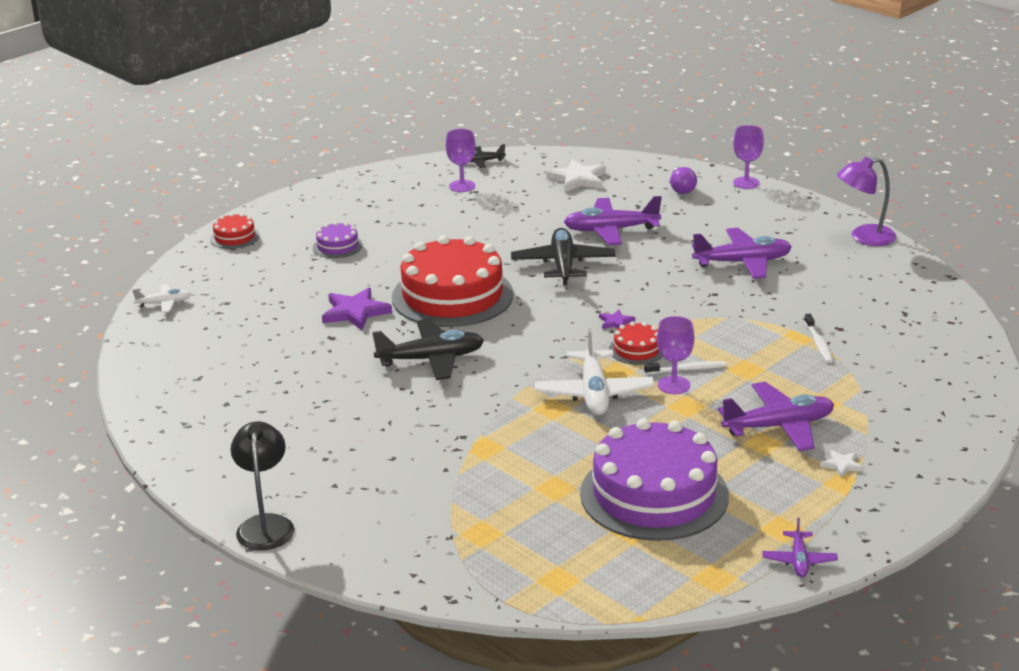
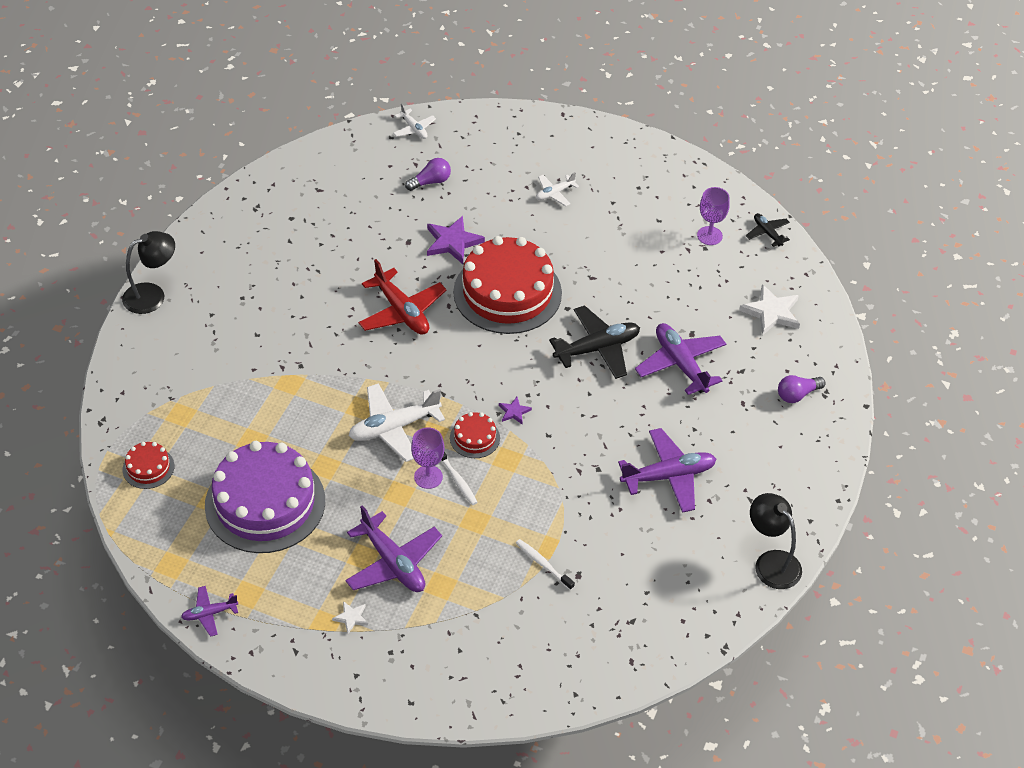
camera: 65 degrees right, 20 degrees up
(234, 237) = (537, 127): red cake -> red cake (148, 468)
(254, 308) = (431, 182): none -> purple light bulb
(337, 246) = (554, 193): purple cake -> white plane
(431, 359) = (402, 311): black plane -> red plane
(742, 262) = (668, 476): purple plane -> purple plane turned 75 degrees counterclockwise
(746, 183) = (839, 442): purple goblet -> none
(818, 343) = (543, 564): white toothbrush -> white toothbrush turned 75 degrees clockwise
(864, 237) = (771, 562): purple lamp -> black lamp

